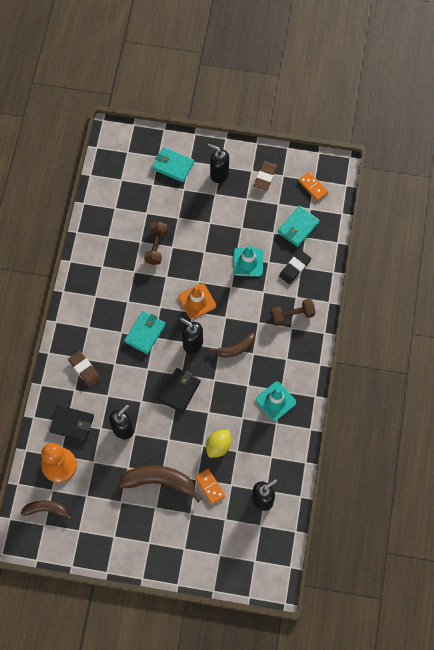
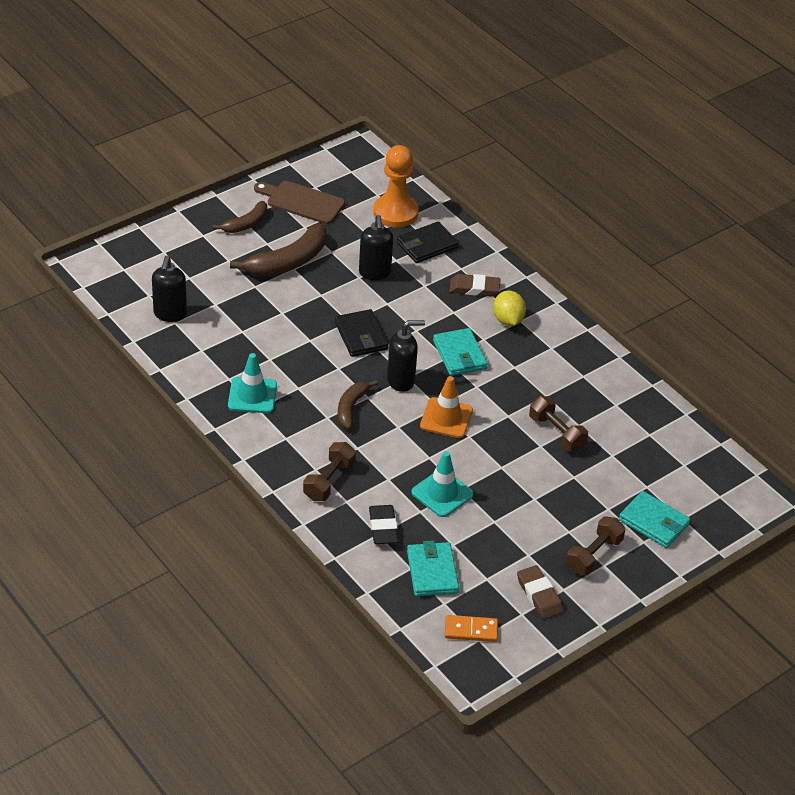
camera: 130 degrees right, 25 degrees down
(46, 509) = (364, 180): brown banana -> brown banana (246, 224)
(100, 524) = (302, 202): none -> brown cutting board
(173, 166) = (653, 522): turquoise wallet -> turquoise wallet turned 60 degrees clockwise
(210, 486) = (235, 289): orange domino -> none
(218, 446) = (265, 322): yellow lemon -> yellow lemon (508, 320)
(219, 174) = (593, 555): black soap dispenser -> brown dumbbell

